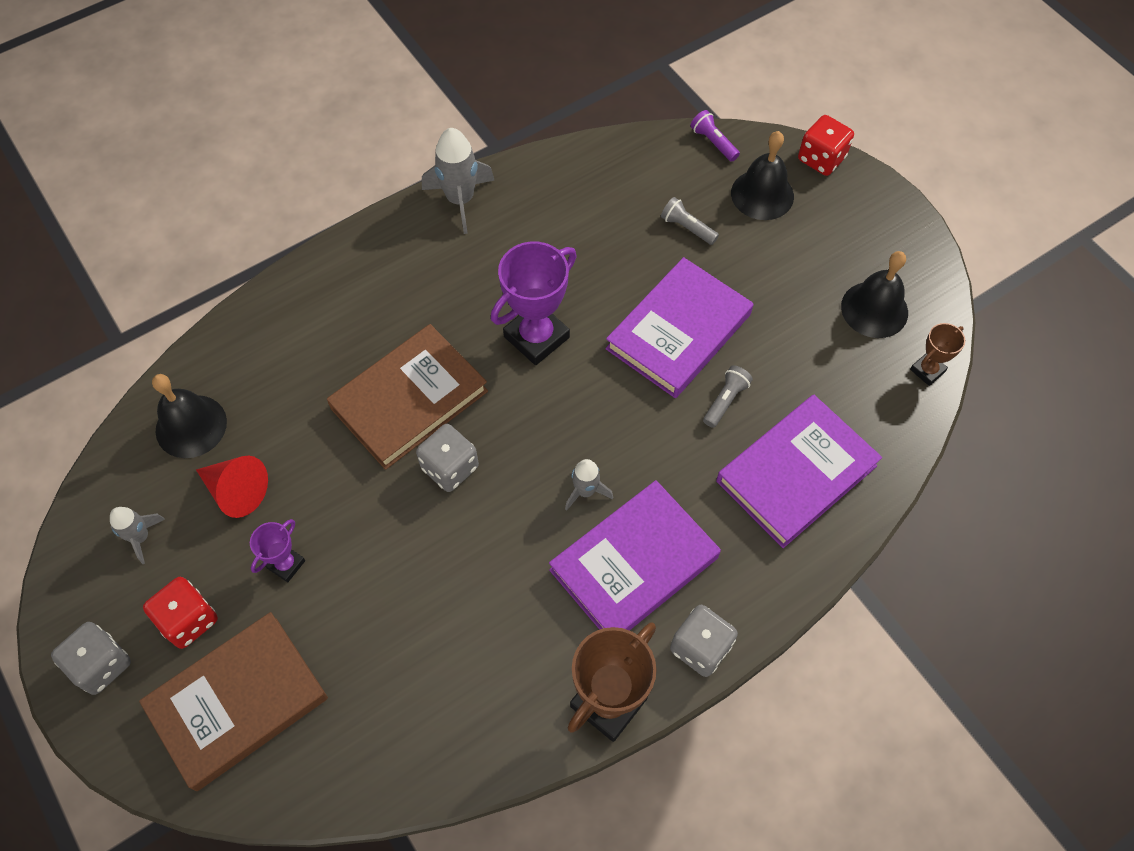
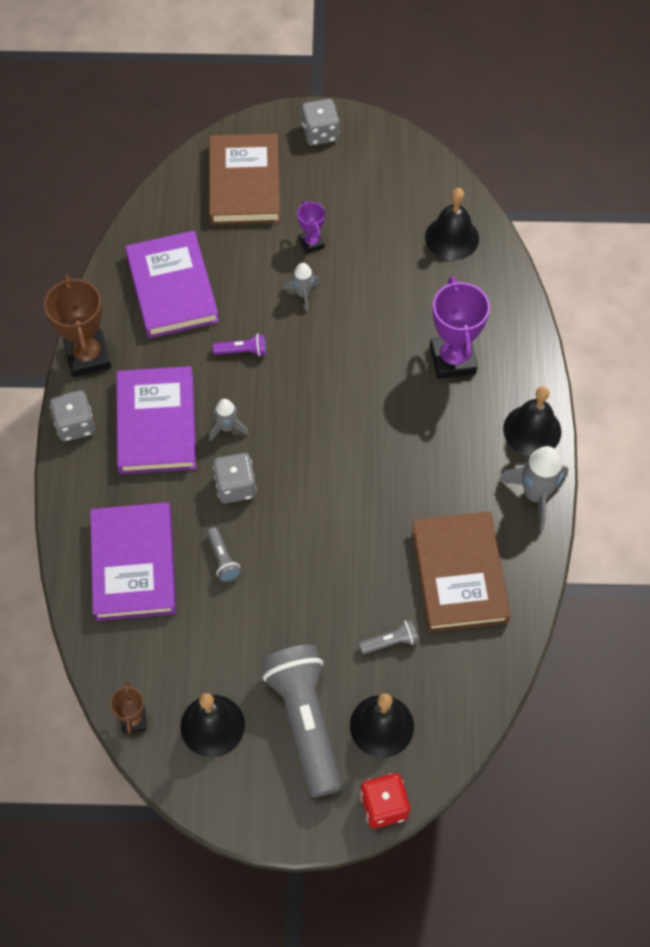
camera: 125 degrees right, 0 degrees up
(141, 537) = (389, 181): grey rocket -> grey rocket (303, 294)
(188, 620) = (314, 182): red dice -> none
(237, 491) = (383, 241): red cone -> none
(392, 235) = (532, 430): none -> black bell
(409, 399) = (378, 365): brown book -> brown book (459, 574)
(450, 467) = (307, 361): grey dice -> grey dice (235, 486)
(536, 337) = (369, 471): purple trophy -> purple trophy (452, 360)
(679, 332) = (301, 568): purple book -> purple book (172, 288)
(713, 142) = (464, 727): purple flashlight -> purple flashlight (243, 351)
(807, 247) = (305, 721): none -> grey flashlight

